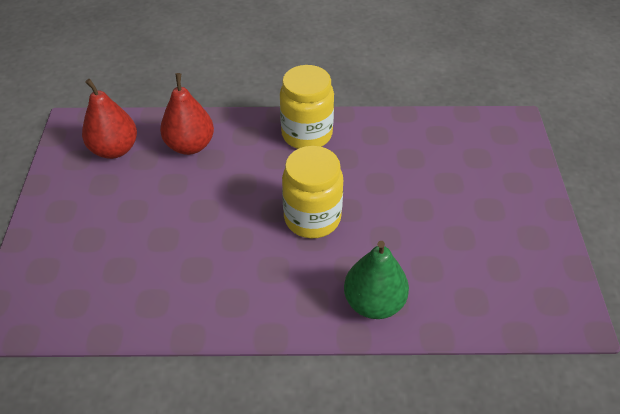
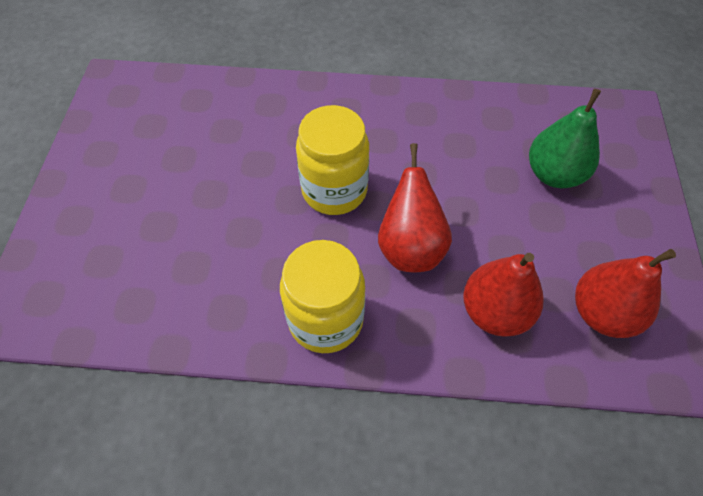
camera: 175 degrees left, 10 degrees up
(248, 180) = (410, 247): none -> red pear
(374, 302) = (287, 103): green pear -> green pear (554, 174)

